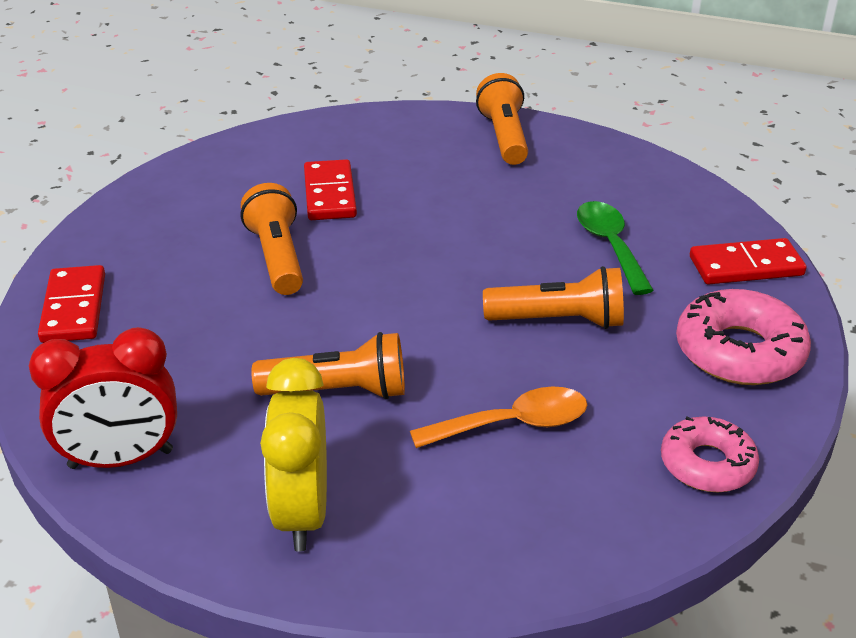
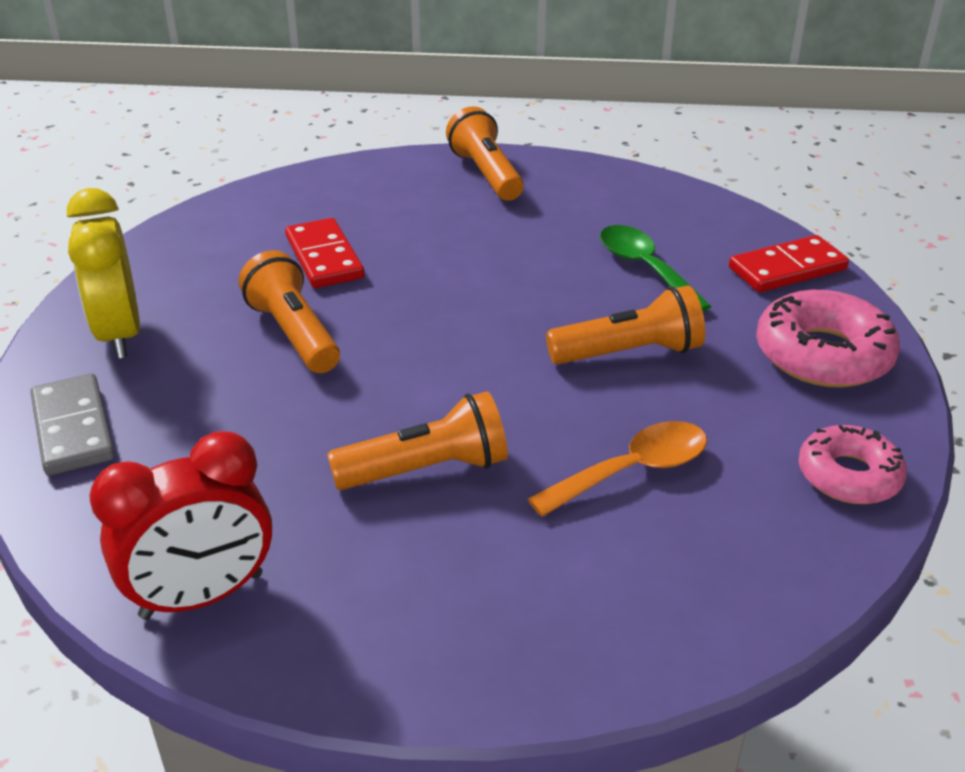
camera: 15 degrees left, 0 degrees up
(73, 308) = (73, 429): red domino -> grey domino
(302, 513) = (445, 616): yellow clock -> yellow clock (119, 334)

